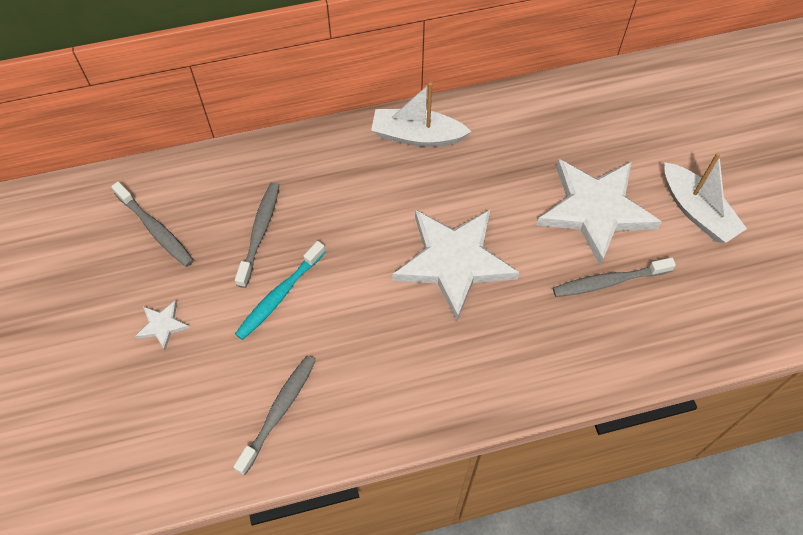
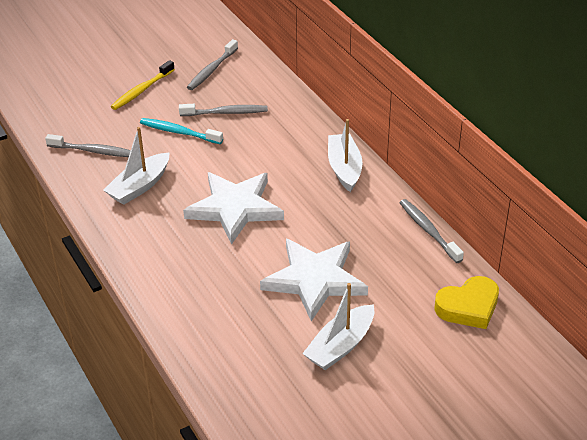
camera: 75 degrees right, 20 degrees down
(162, 325) = (142, 90): white star -> yellow toothbrush
(377, 363) = (139, 186): none -> white boat
(609, 282) = (247, 297): grey toothbrush -> grey toothbrush (428, 231)
(660, 92) = (468, 307): none -> yellow heart

